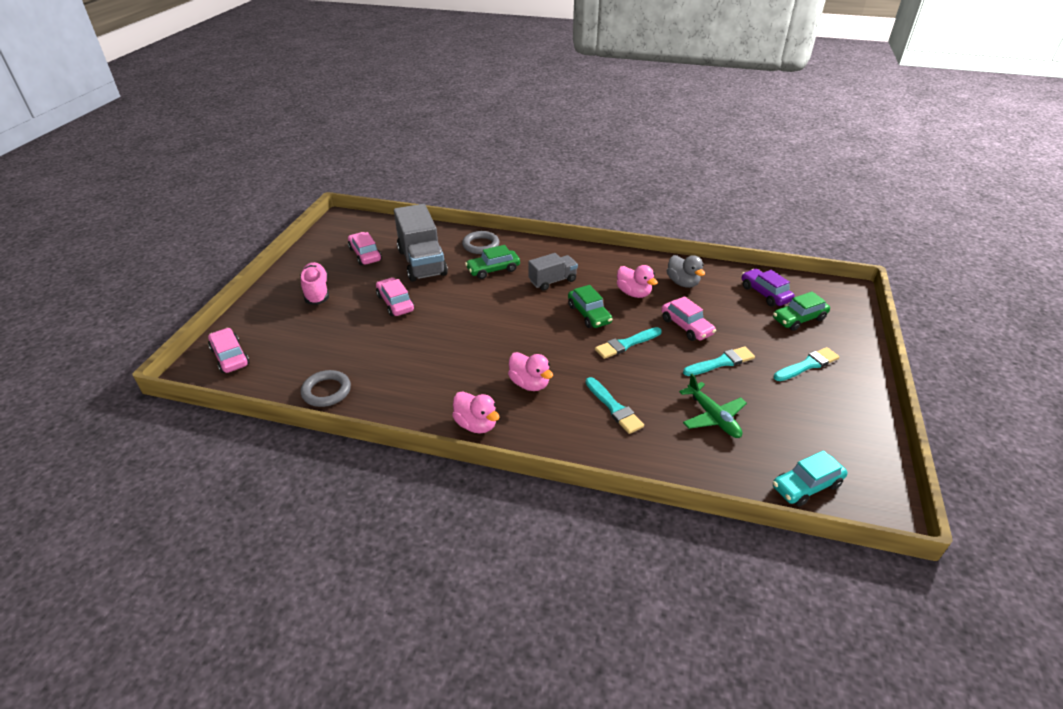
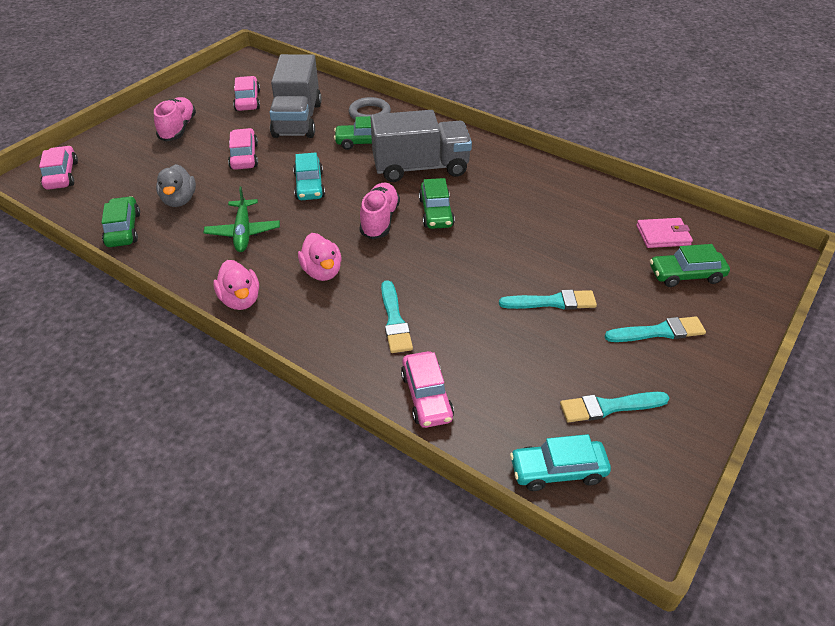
camera: 20 degrees right, 5 degrees up
(326, 391) = (123, 229): grey ring -> green car
(470, 315) = (309, 186): none -> turquoise car
(548, 331) = (380, 220): none -> pink shoe
(552, 281) = (420, 167): grey truck -> grey truck, size x1.74
(626, 344) = (455, 254): turquoise brush -> turquoise brush (609, 407)
(633, 293) = (502, 200): pink duck -> none
(682, 283) = (569, 201): grey duck -> grey duck (179, 200)
(686, 326) = (539, 251): pink car -> pink car (427, 396)
(712, 417) = (499, 360): green plane -> green plane (243, 232)
(765, 293) = (663, 235): purple car -> pink wallet

